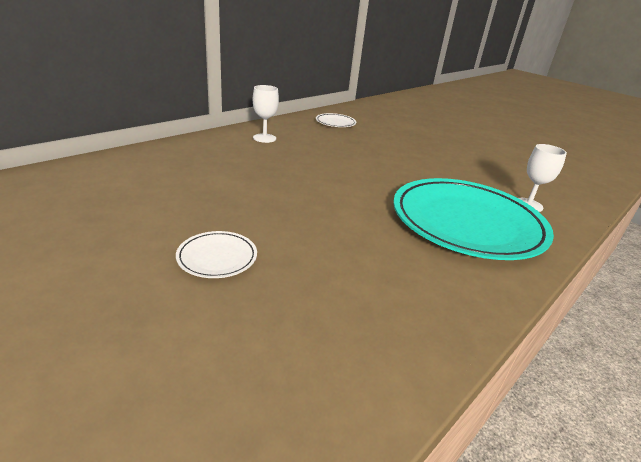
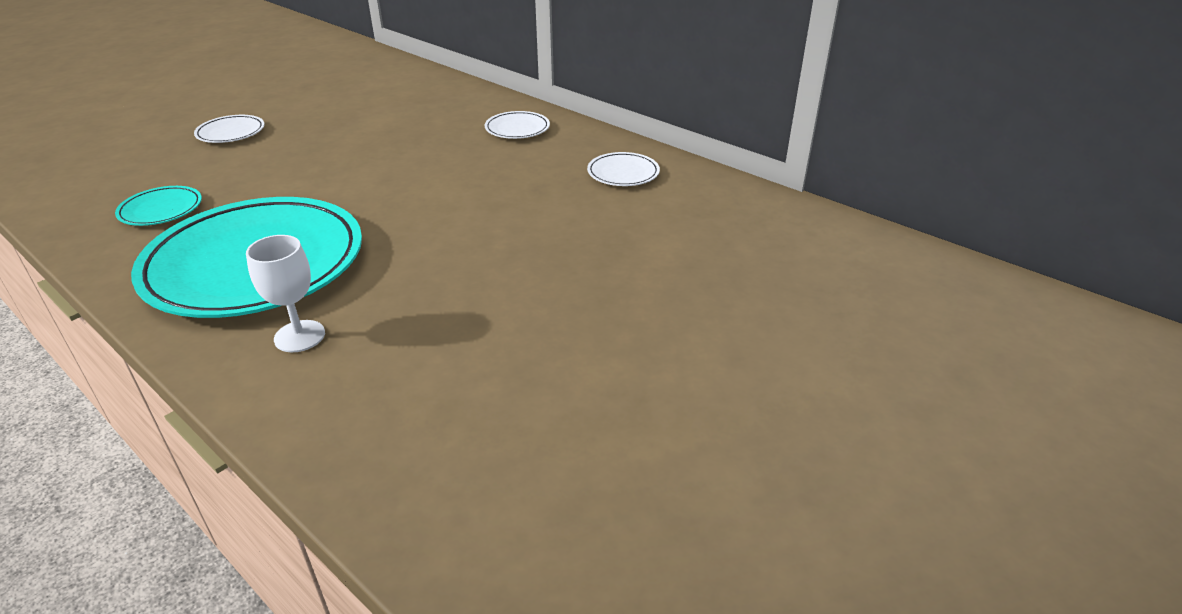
camera: 90 degrees right, 5 degrees up
(264, 138) = (517, 129): white goblet -> white plate
(400, 278) = (161, 210): none -> turquoise plate

